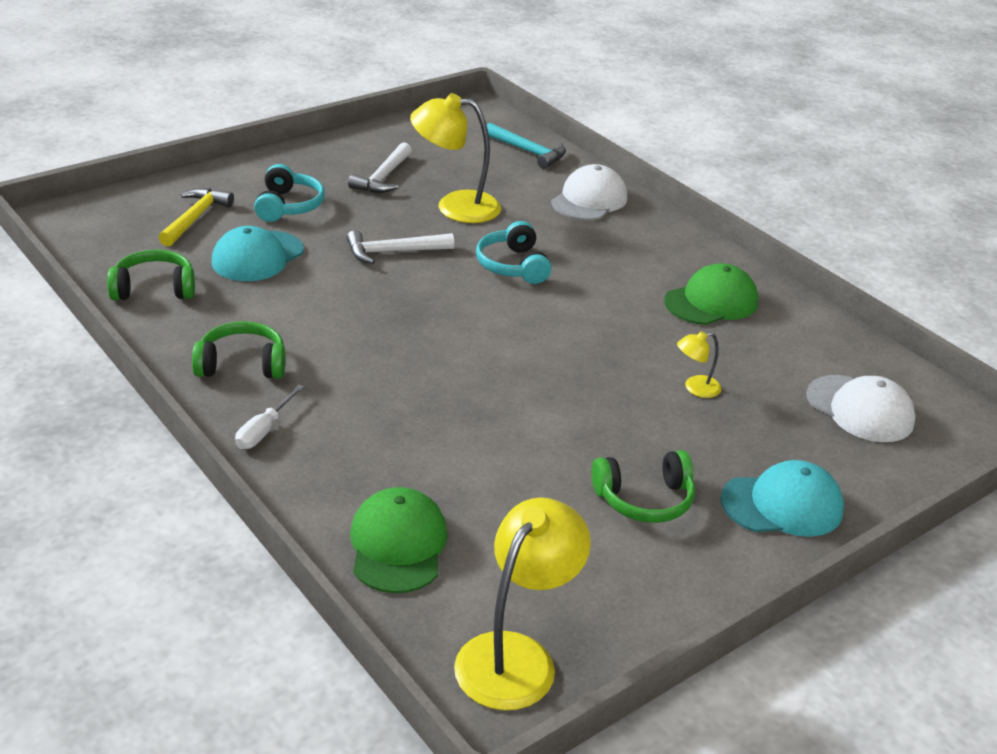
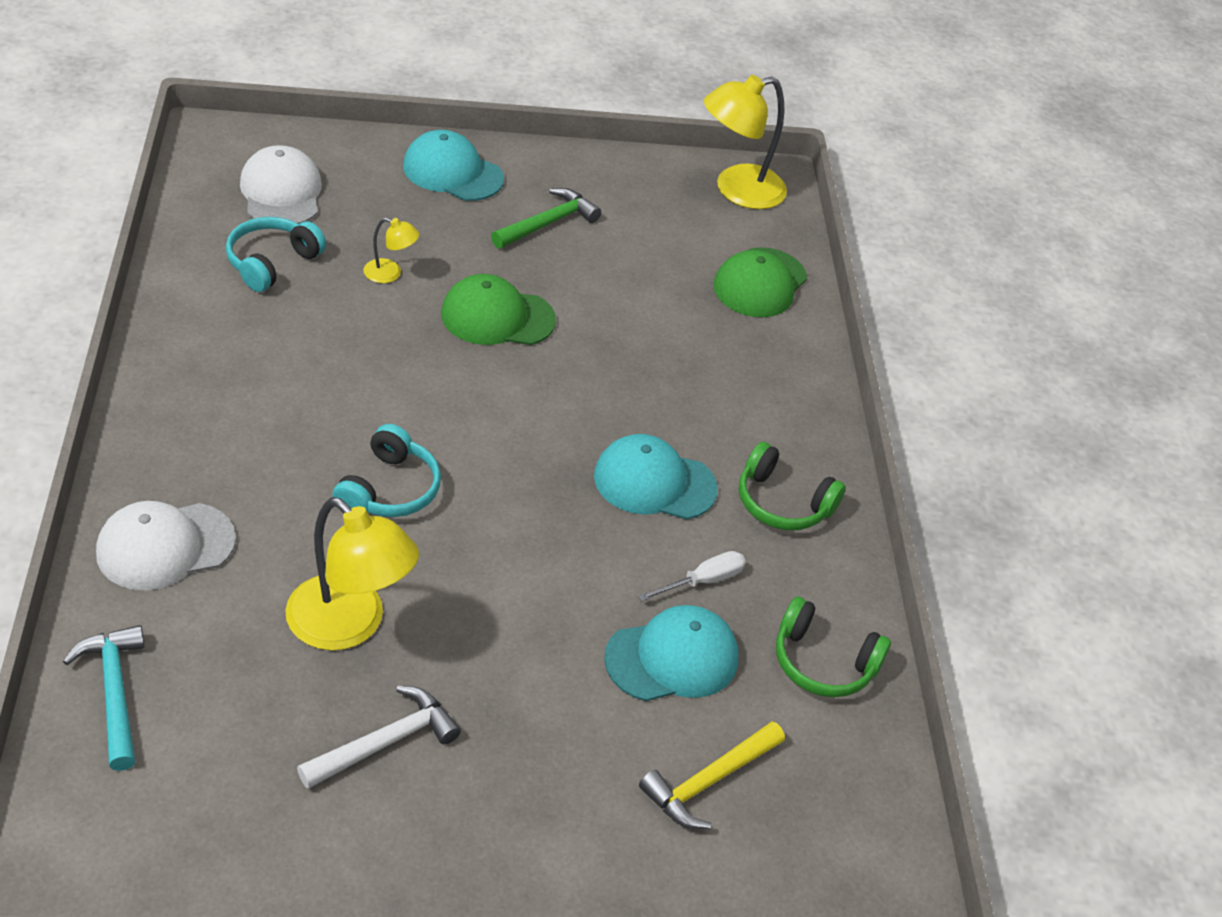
camera: 150 degrees left, 10 degrees up
(264, 430) = (803, 422): white screwdriver -> white screwdriver (702, 581)
(288, 206) = (567, 744): turquoise headphones -> turquoise headphones (272, 262)
(349, 338) = (654, 482): none -> turquoise cap
(393, 252) = (505, 582): white hammer -> none
(644, 499) = (548, 223): green headphones -> green hammer
(711, 302) = (244, 339): green cap -> green cap (497, 317)

